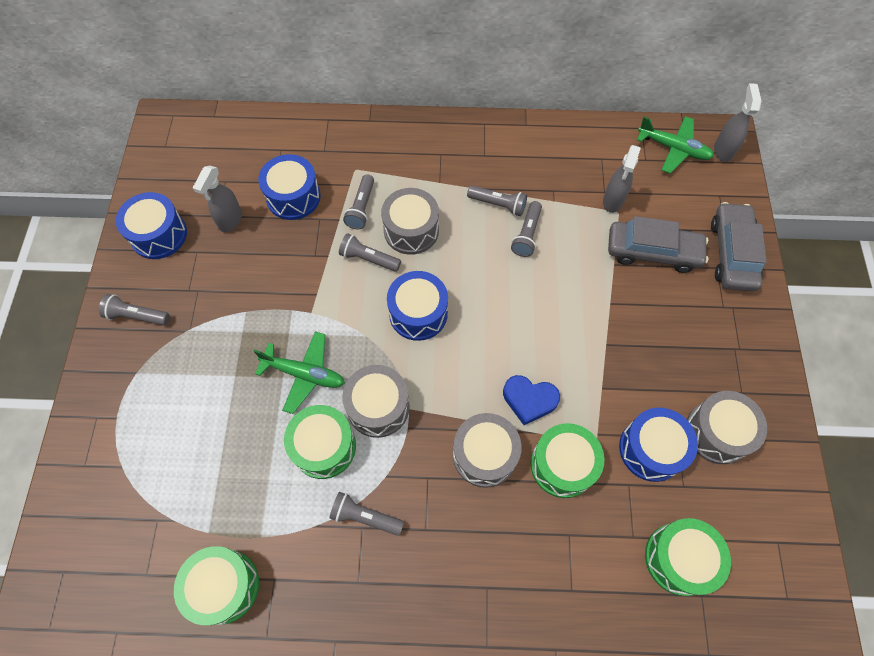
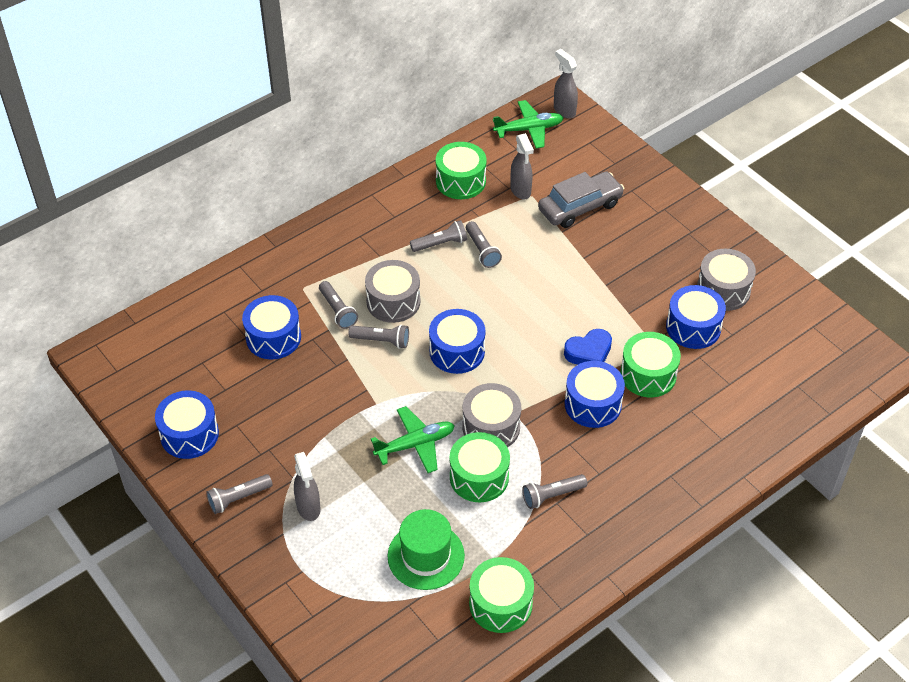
camera: 40 degrees left, 15 degrees down
(213, 485) = (426, 556): none -> green hat
(230, 220) = (239, 386): grey spray bottle -> grey spray bottle (308, 508)
(369, 259) = (381, 341): grey flashlight -> grey flashlight turned 150 degrees counterclockwise
(484, 455) = (593, 404): grey drum -> blue drum
(679, 559) = (766, 376): green drum -> green drum (460, 181)
(732, 253) = (632, 175): grey car -> none

